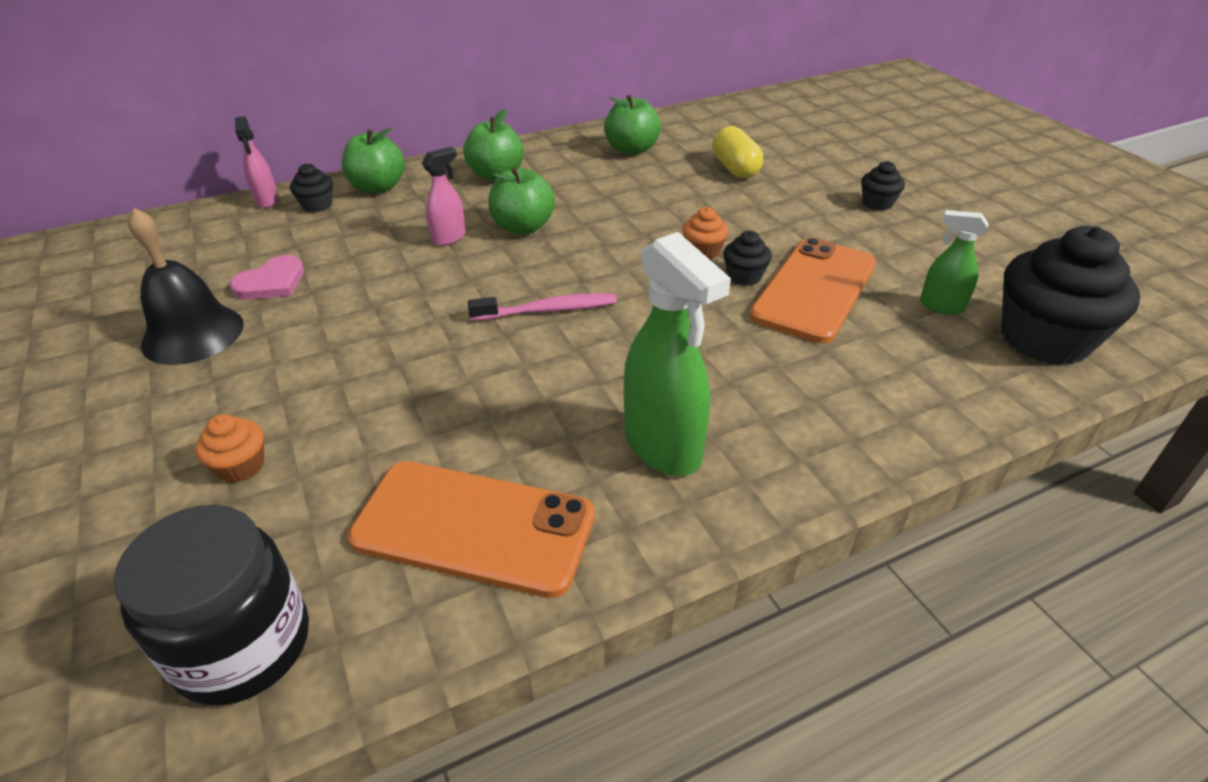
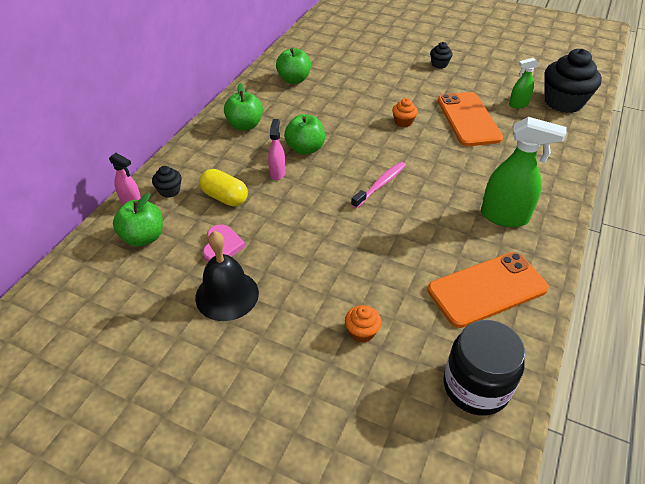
camera: 40 degrees left, 5 degrees up
(378, 187) = (189, 163): green apple -> green apple (143, 237)
(735, 169) = (358, 70): yellow capsule -> yellow capsule (225, 197)
(744, 276) = (435, 126): black cupcake -> none

